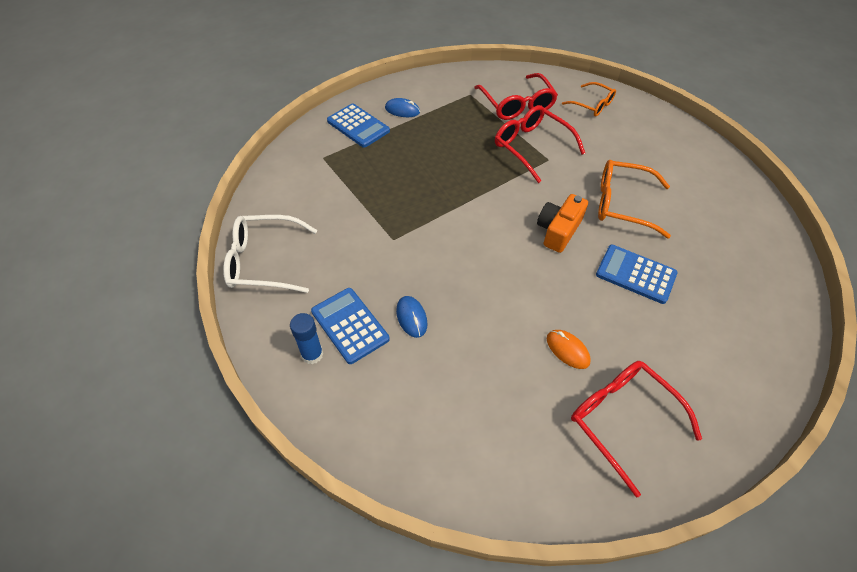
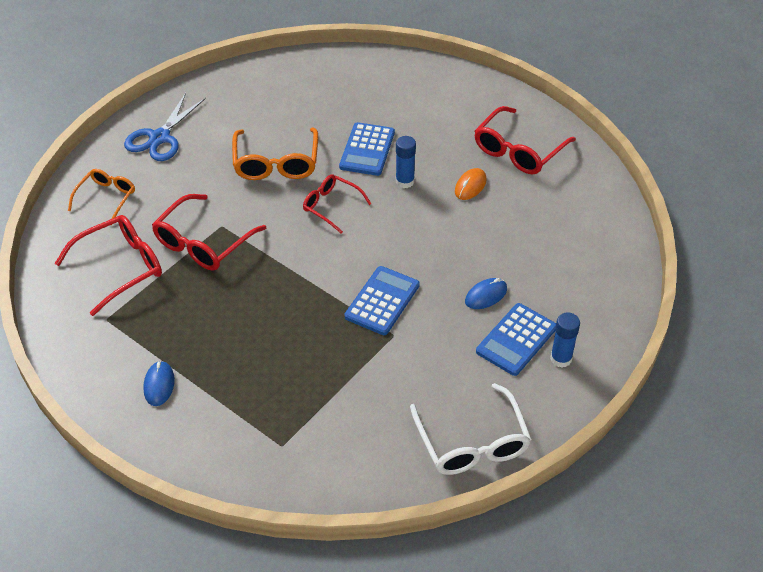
camera: 105 degrees left, 5 degrees down
(358, 126) = (206, 426): blue calculator -> blue calculator (382, 301)
(558, 230) = (331, 206): orange camera -> red glasses
(583, 294) = (405, 181): none -> blue glue stick
(662, 139) = (159, 138): none -> blue scissors

